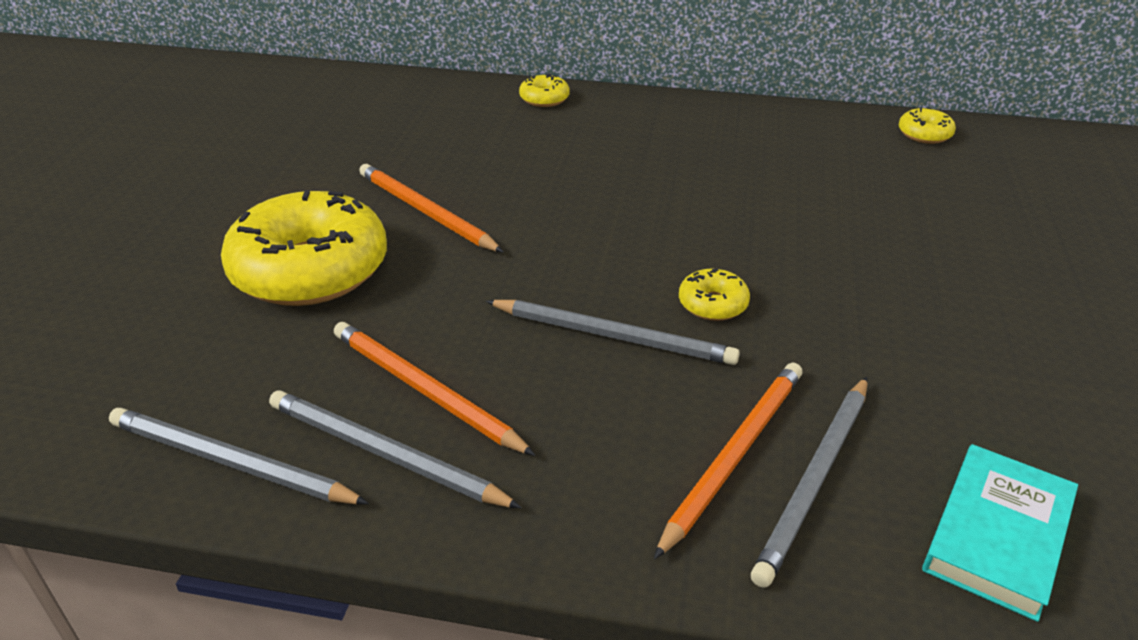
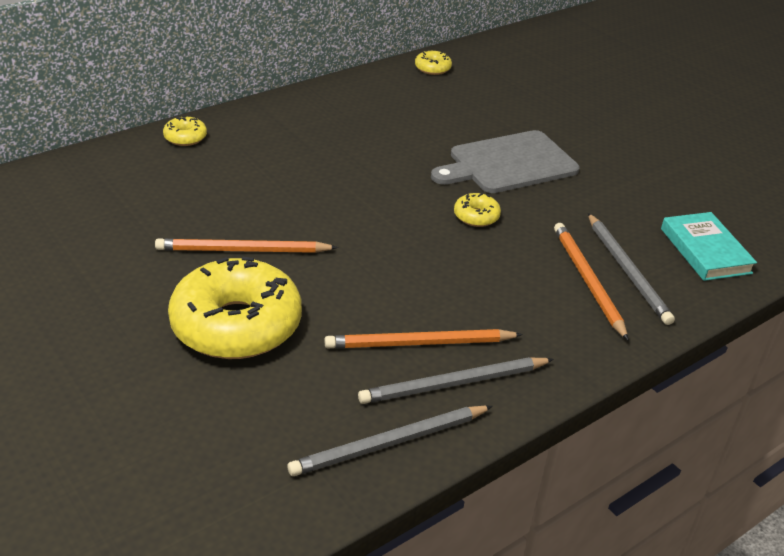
camera: 50 degrees left, 0 degrees up
(613, 336) = (459, 259): grey pencil -> none
(855, 270) = (508, 163): none -> grey cutting board

